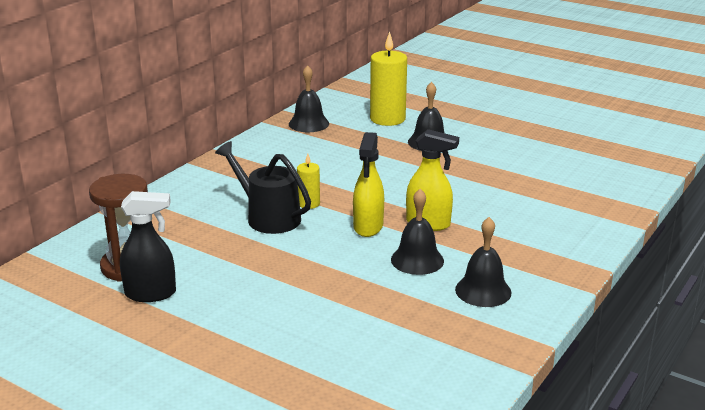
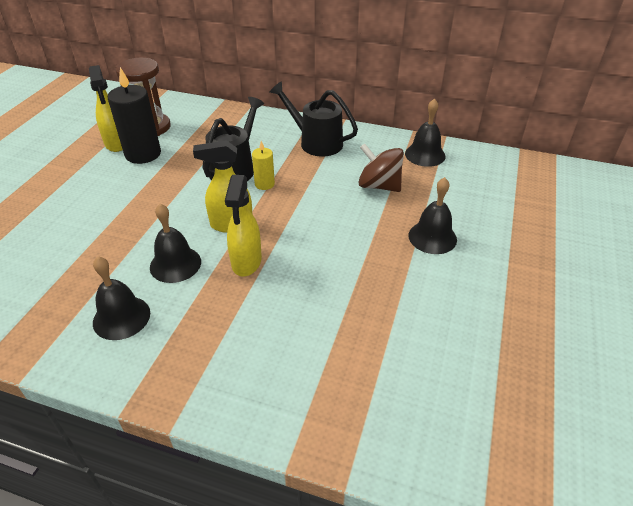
camera: 75 degrees right, 15 degrees up
(151, 294) = (116, 143): black spray bottle -> yellow spray bottle
(193, 274) = (143, 154): none -> black candle
(248, 169) = (316, 142): none -> black watering can
(345, 151) = (379, 185): none -> brown spinning top
(387, 119) = (471, 200): yellow candle -> none

